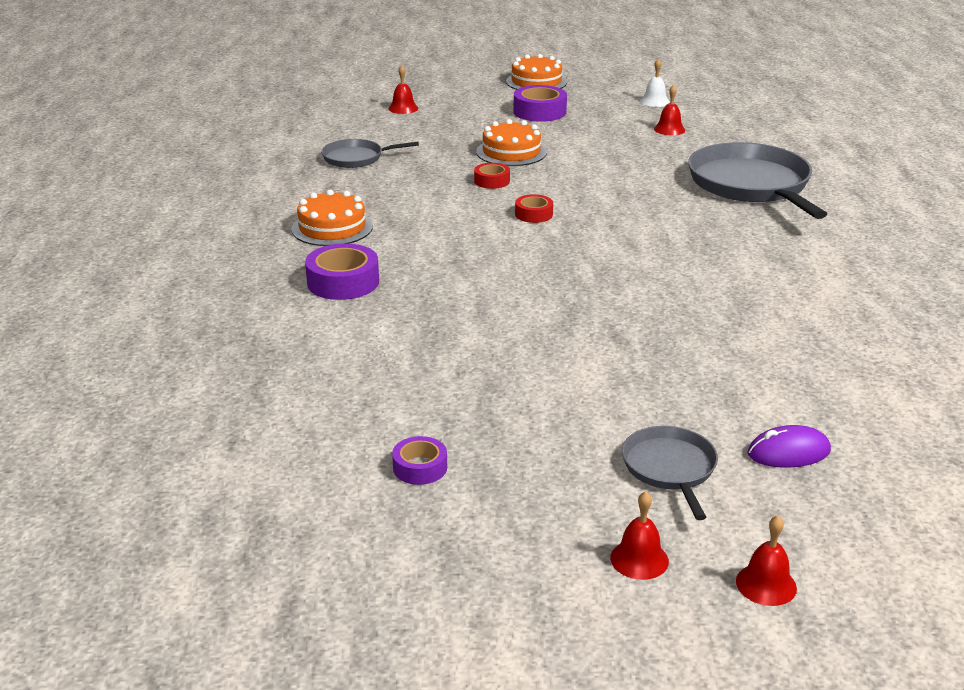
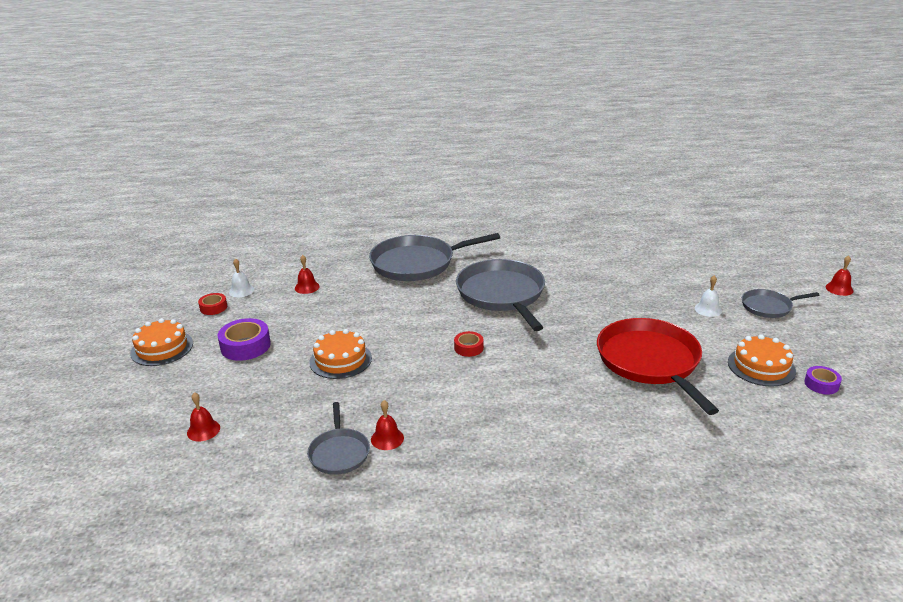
camera: 90 degrees left, 0 degrees up
(332, 228) = (504, 453): orange cake -> orange cake (761, 366)
(343, 282) = (604, 436): purple tape -> none
(492, 181) = (403, 368): red tape -> red tape (213, 307)
(494, 329) = (650, 362): none -> red pan
(639, 559) = (847, 317): red bell -> red bell (387, 438)
(652, 401) = (708, 309): none -> white bell
(672, 237) = (502, 294): none -> grey pan
(788, 452) = (734, 276): purple mouse -> none

